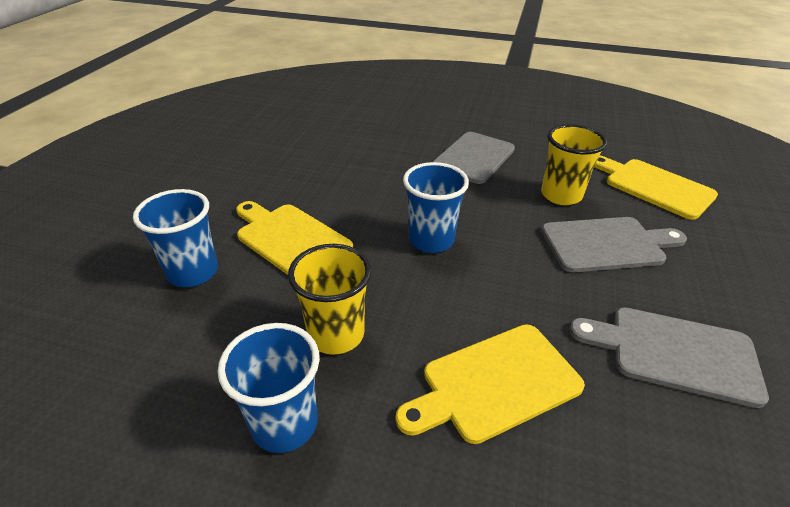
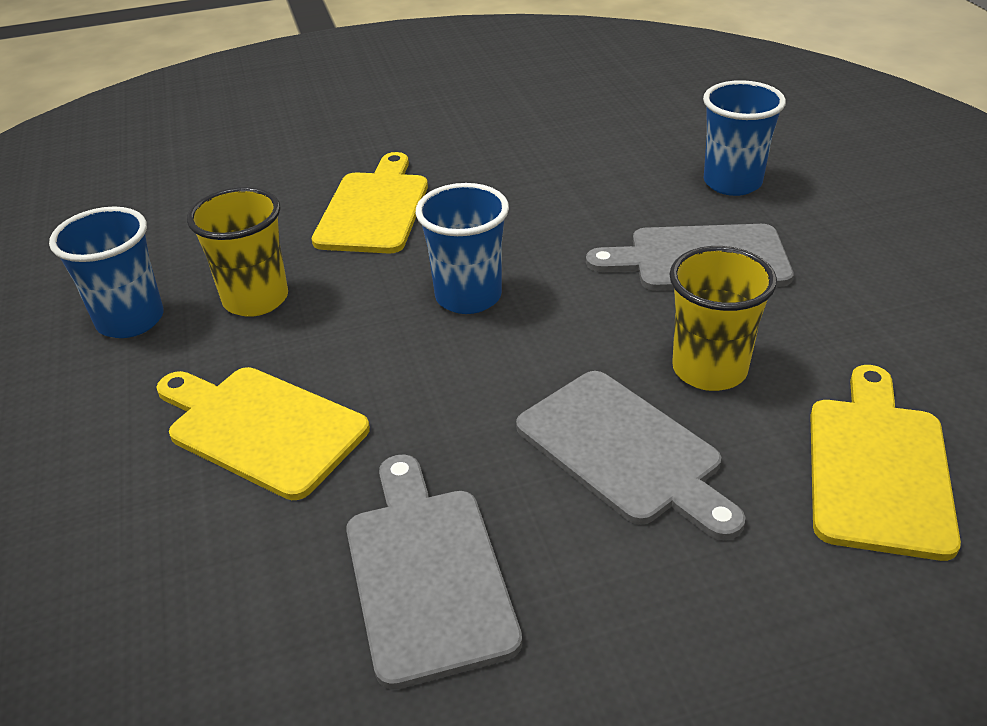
camera: 60 degrees right, 0 degrees up
(193, 272) = (275, 185): blue cup -> blue cup (732, 183)

